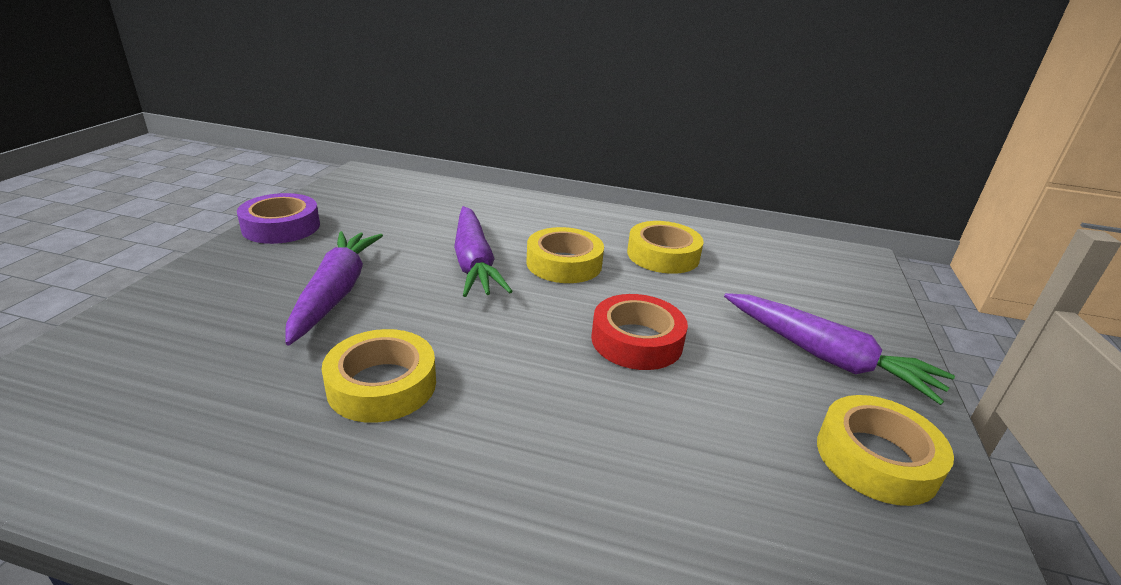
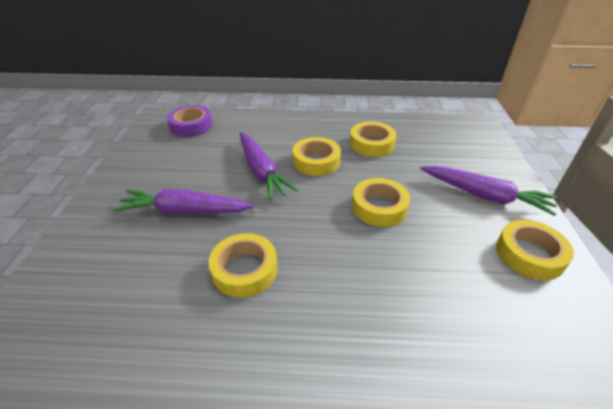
camera: 10 degrees left, 10 degrees up
(281, 227) = (124, 168): purple tape -> purple tape (191, 126)
(336, 293) = (185, 211): purple carrot -> purple carrot turned 75 degrees counterclockwise
(636, 341) = (379, 207): red tape -> yellow tape

